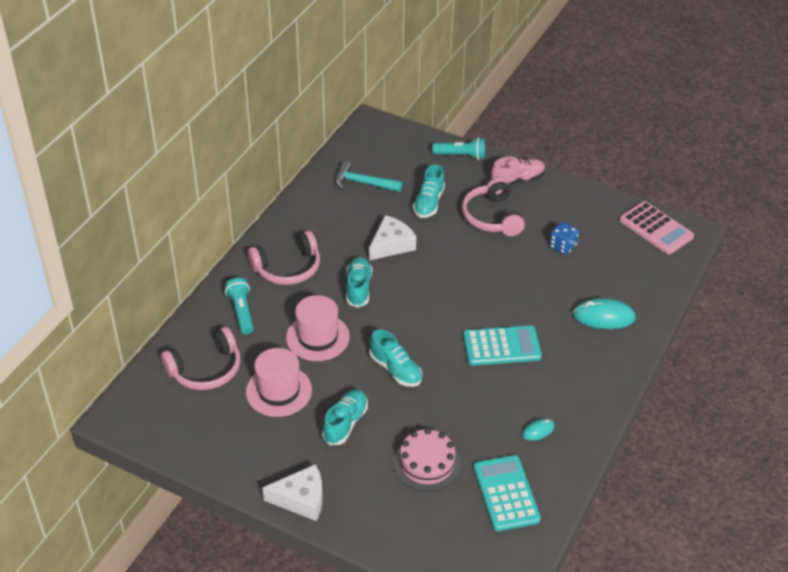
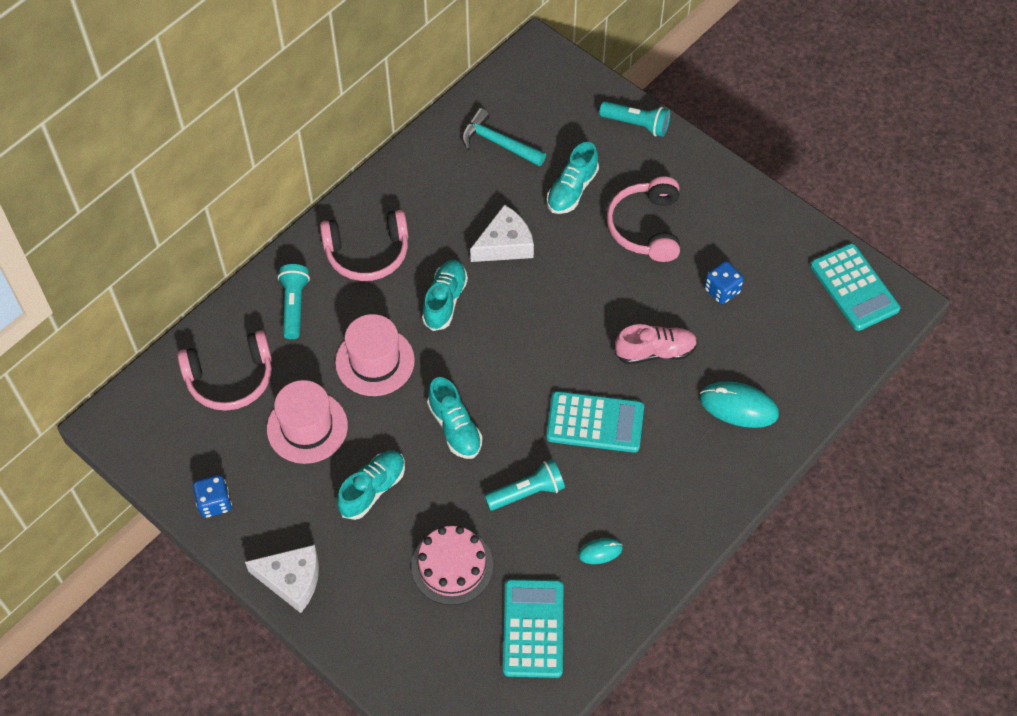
camera: 15 degrees right, 15 degrees up
(220, 457) = (214, 503): none -> blue dice
(467, 402) = (527, 492): none -> turquoise flashlight
(517, 180) = (698, 176): pink shoe -> pink shoe (655, 351)
(656, 228) = (854, 287): pink calculator -> turquoise calculator

